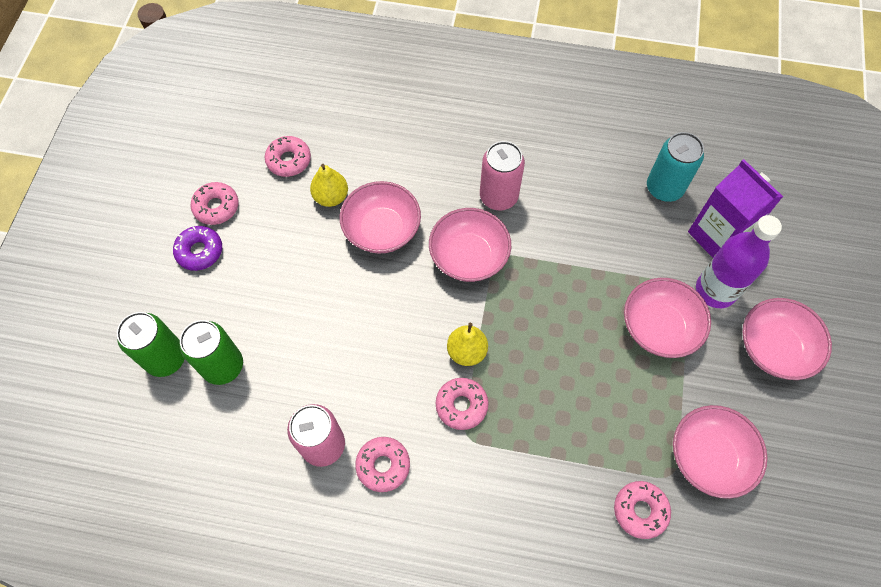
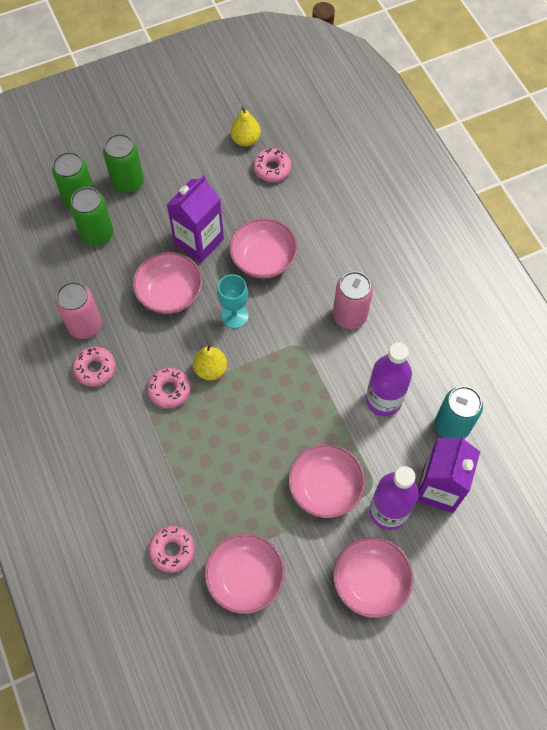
camera: 55 degrees right, 0 degrees up
(187, 298) = (128, 182): none -> green can
(199, 251) = (165, 166): purple donut -> none
(216, 207) = (203, 152): pink donut -> none
(314, 274) = (199, 241): none -> purple carton
(331, 197) = (264, 212): yellow pear -> yellow pear (245, 140)
(424, 293) = (234, 316): none -> turquoise goblet
(469, 256) = (285, 326): pink bowl -> pink bowl (170, 293)
(603, 224) = (383, 400): none -> purple bottle

